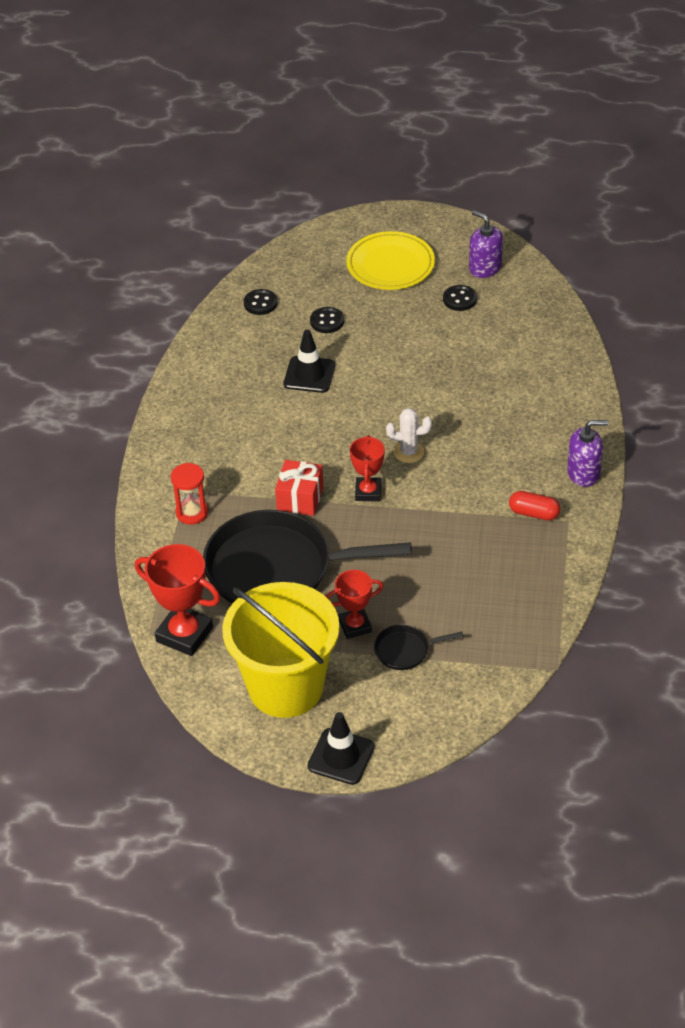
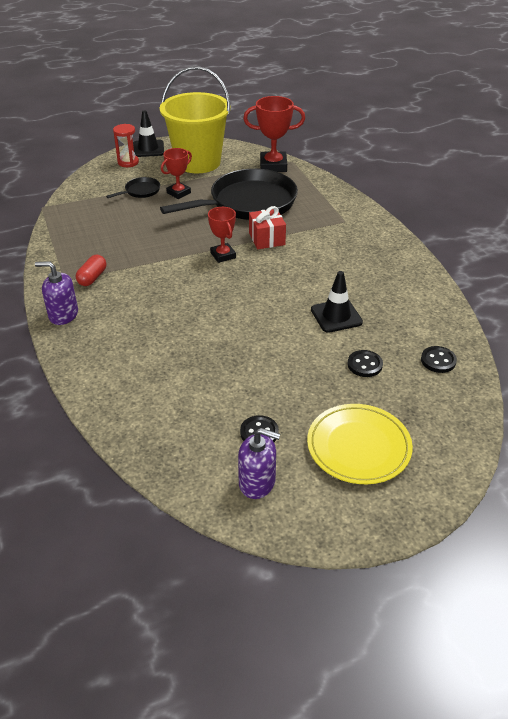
camera: 150 degrees right, 5 degrees down
(192, 512) = (328, 213): red hourglass -> red hourglass (128, 162)
(409, 452) = (212, 287): white cactus -> none
(534, 513) = (92, 277): red capsule -> red capsule turned 60 degrees counterclockwise
(583, 473) = (63, 315): purple soap dispenser -> purple soap dispenser turned 45 degrees clockwise

